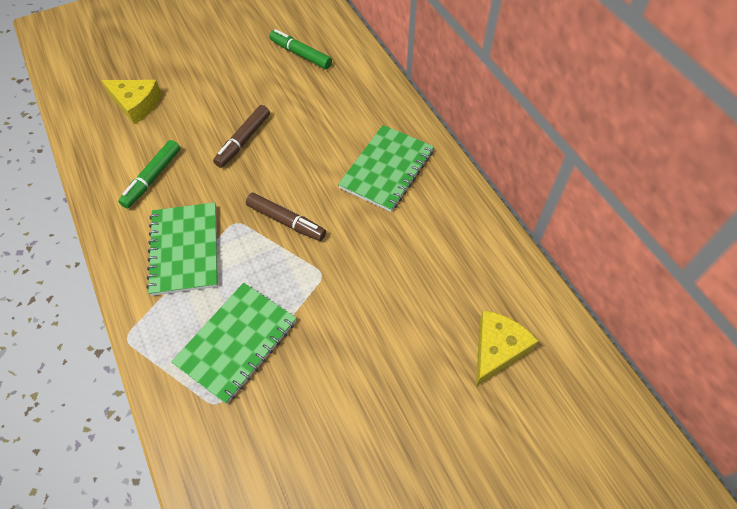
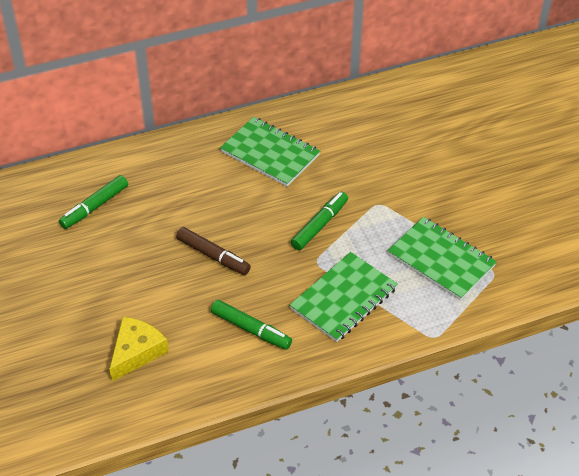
camera: 85 degrees left, 10 degrees down
(185, 250) = (343, 299): green notebook -> green notebook turned 45 degrees counterclockwise
(286, 221) = (320, 225): brown marker -> green marker
(497, 349) = (451, 110): yellow cheese -> none

